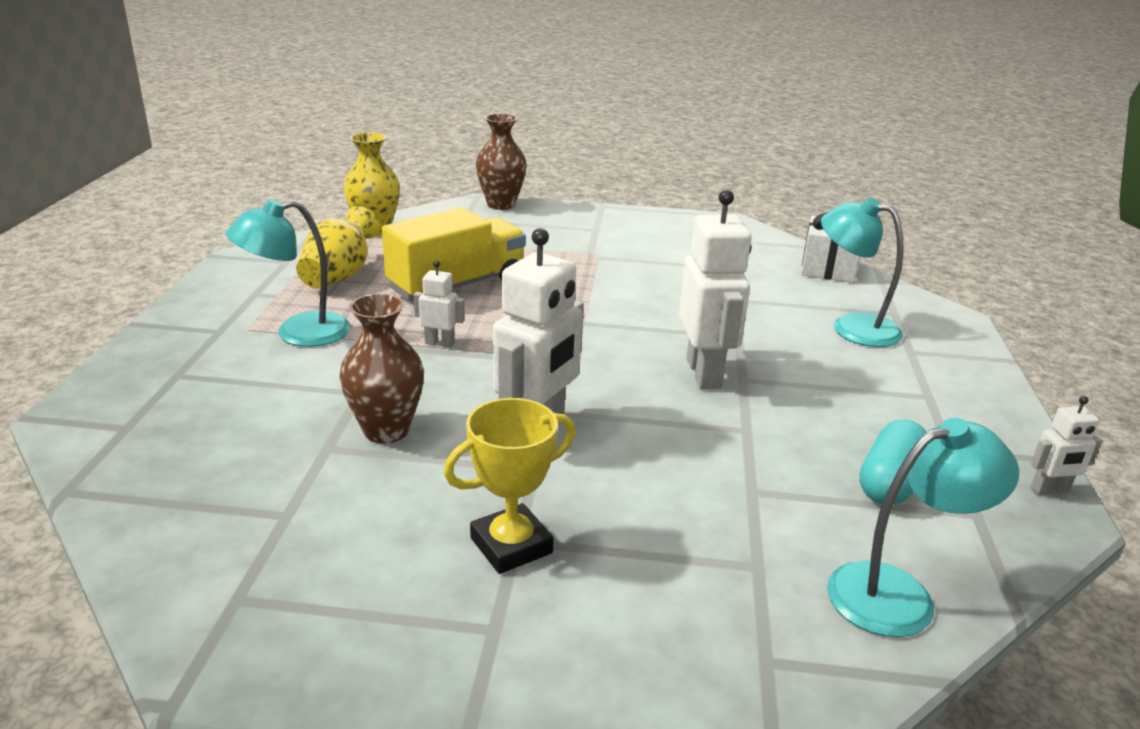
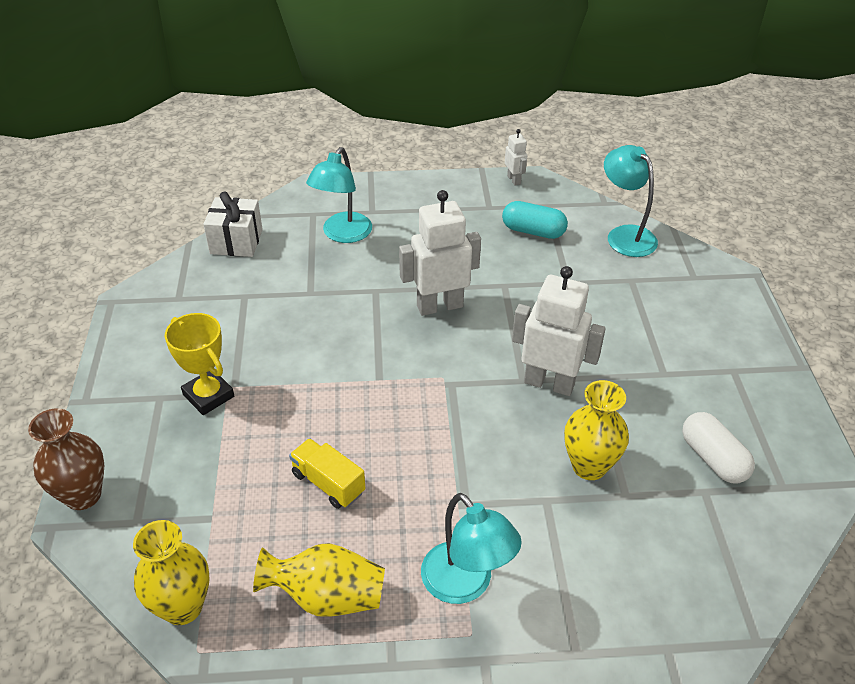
camera: 100 degrees left, 15 degrees up
(331, 540) = (713, 458): none -> white capsule
(386, 430) = (589, 466): brown vase -> yellow vase
(440, 343) = (447, 468): white robot -> none
(457, 286) = (328, 483): yellow truck -> yellow truck, size x0.56
(511, 545) = (670, 375): yellow trophy -> yellow trophy (208, 396)

